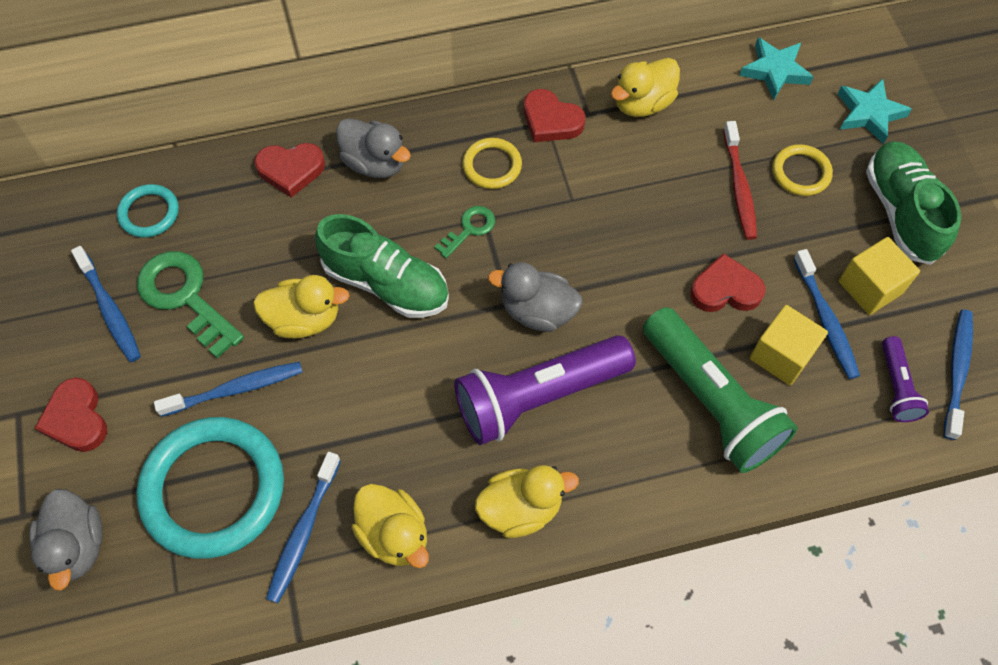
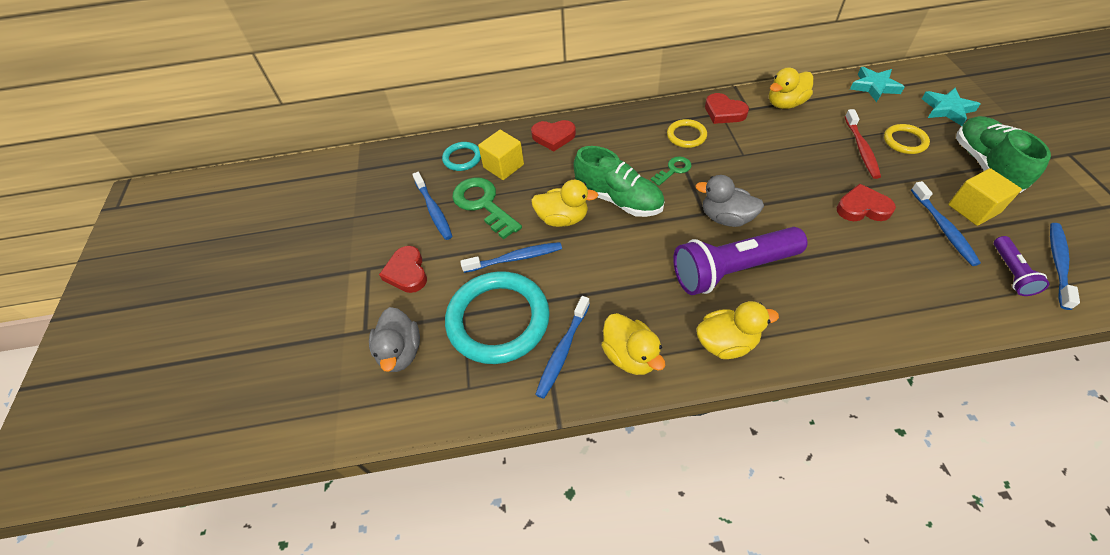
camera: 10 degrees right, 10 degrees down
(375, 163) = (608, 134): grey duck -> none
(710, 401) = (864, 277): green flashlight -> none
(781, 355) = (914, 249): yellow cube -> yellow cube (503, 166)

